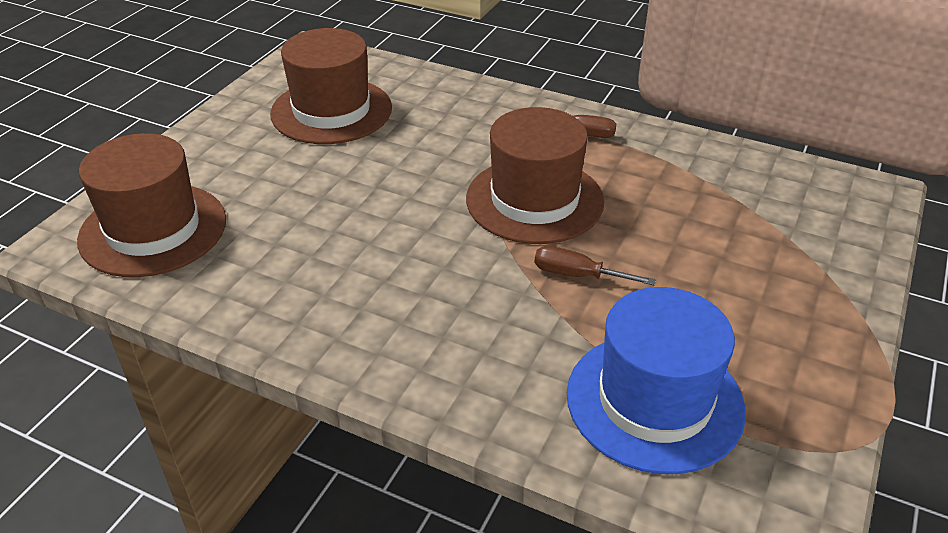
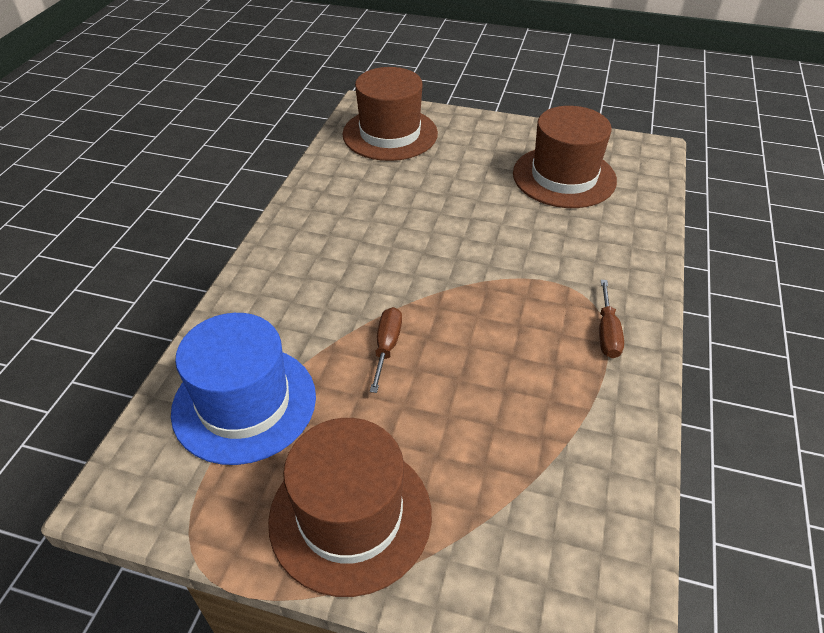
camera: 80 degrees right, 5 degrees up
(534, 200) = (483, 311): brown hat -> brown hat (350, 516)

